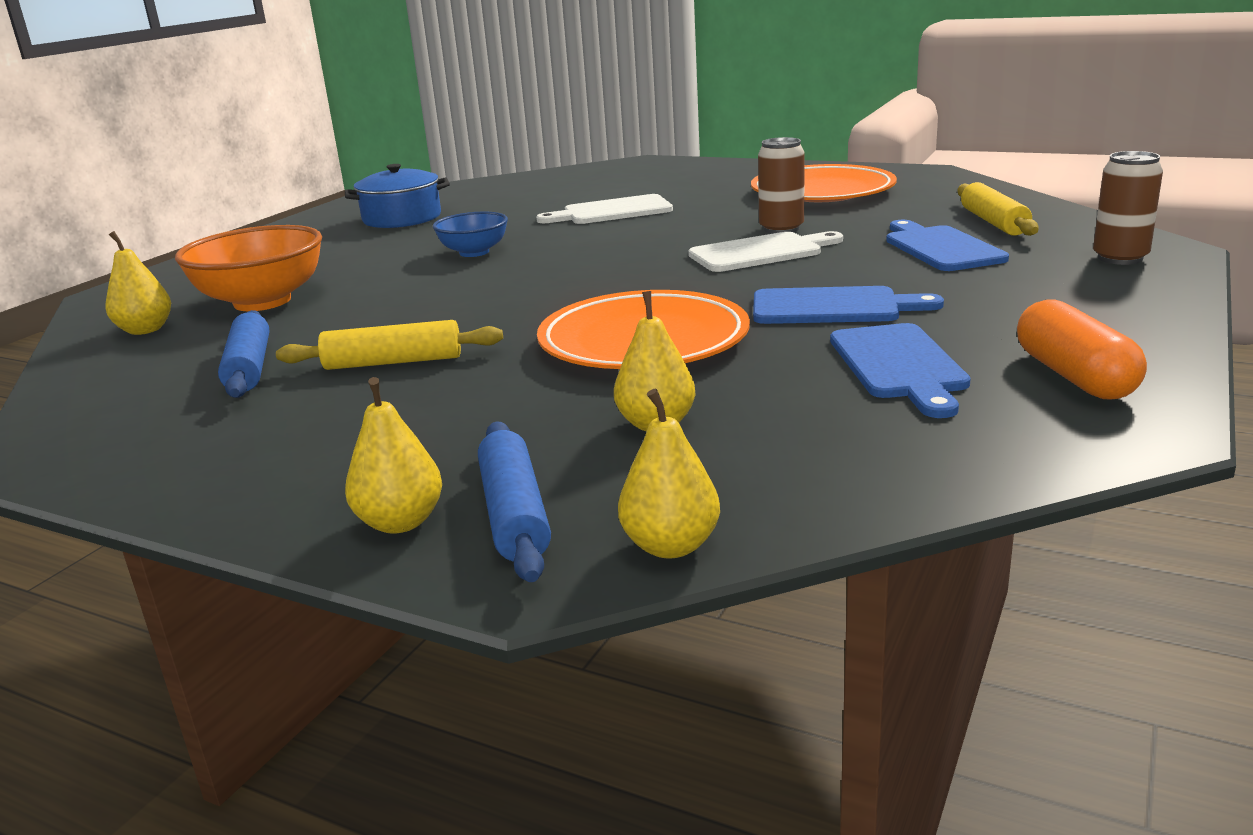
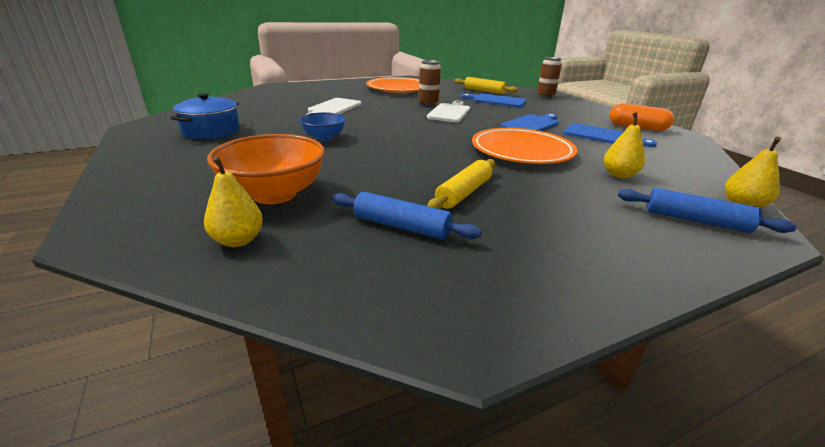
camera: 55 degrees left, 5 degrees up
(400, 522) = (689, 244): yellow pear -> none

